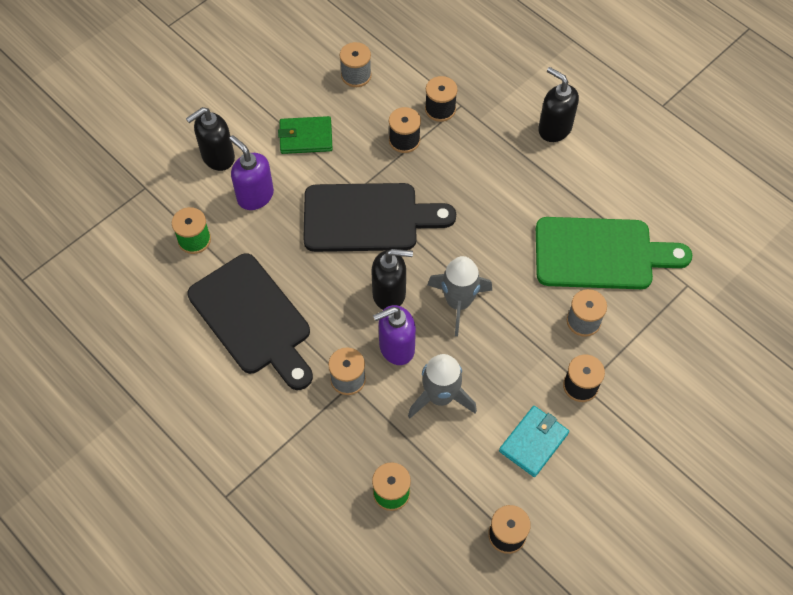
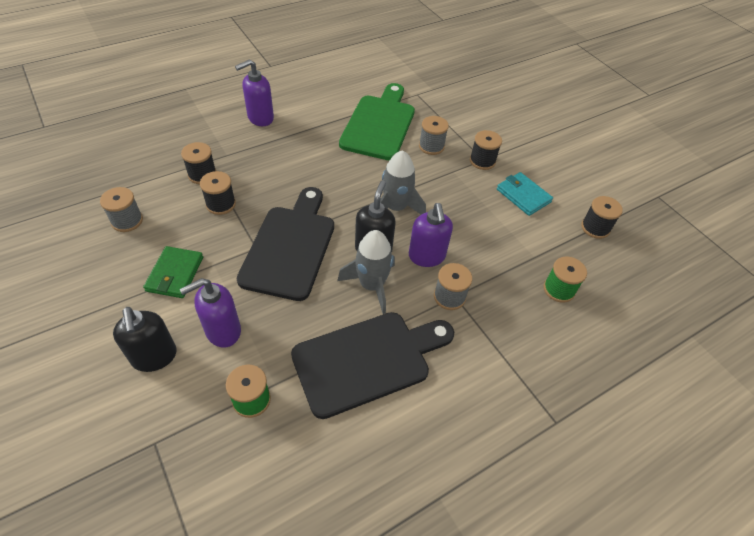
camera: 80 degrees left, 10 degrees down
(440, 396) = (477, 239): grey rocket -> grey rocket (371, 285)
(554, 128) = (260, 118): black soap dispenser -> purple soap dispenser

